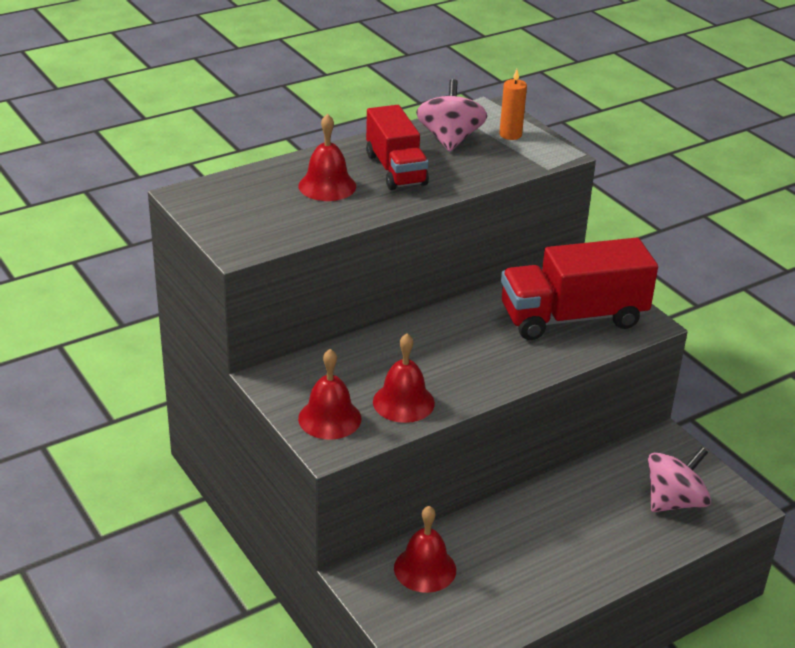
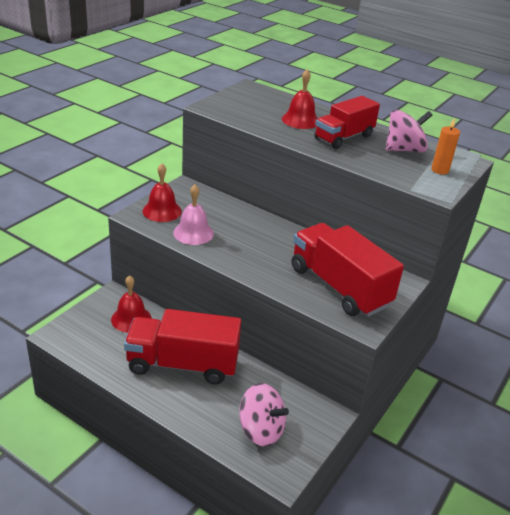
camera: 65 degrees right, 0 degrees up
(403, 402) = (193, 233): red bell -> pink bell
(540, 539) = (182, 364): none -> red truck

